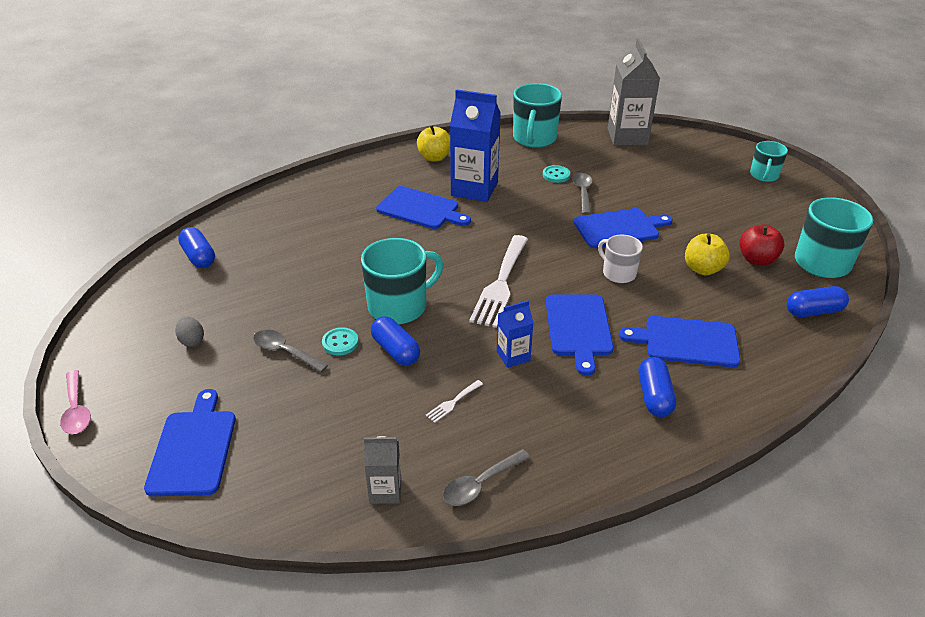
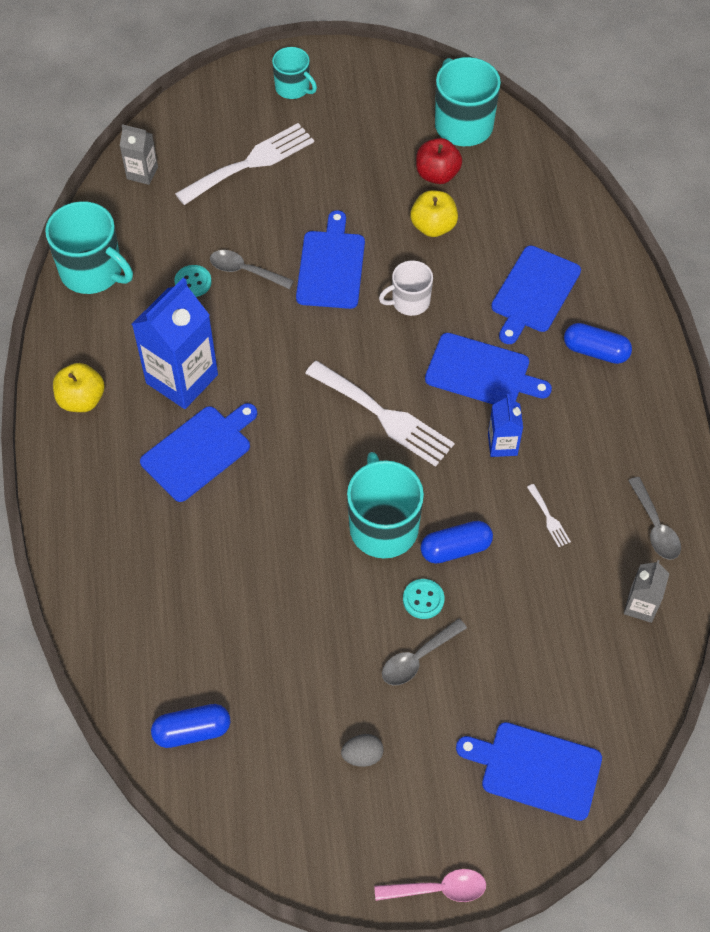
camera: 70 degrees left, 20 degrees up
(627, 137) = (142, 173): grey carton -> grey carton, size x0.51
(678, 174) = (251, 163): none -> white fork
(813, 311) = (530, 173): blue capsule -> none

